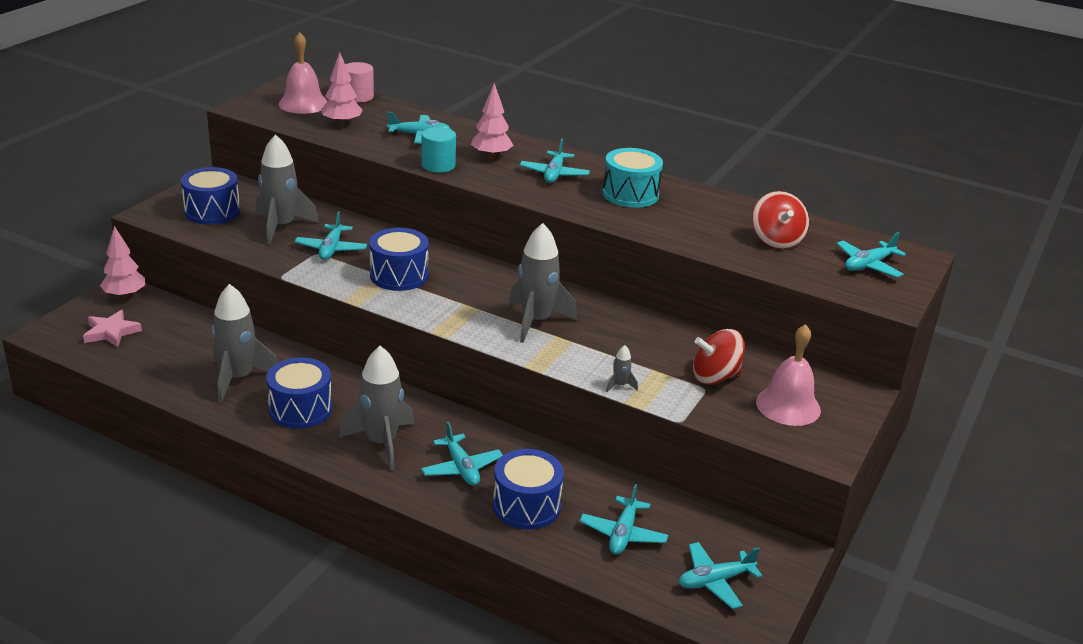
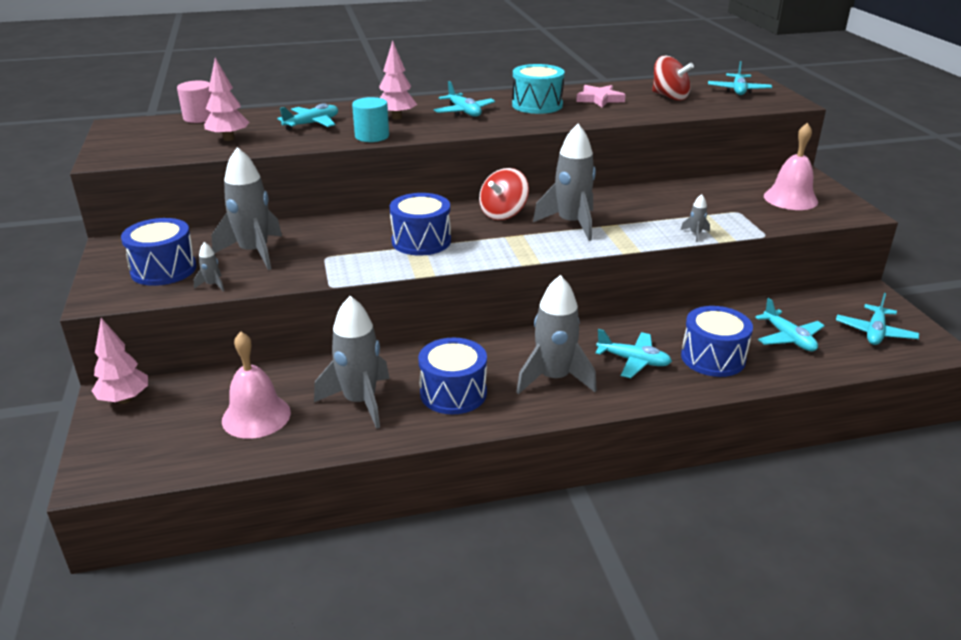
camera: 40 degrees left, 0 degrees up
(111, 332) = (167, 435): pink star -> pink star (599, 99)
(219, 237) = (212, 285): none -> grey rocket
(303, 104) = (160, 137): pink bell -> pink bell (256, 416)
(331, 249) = (331, 248): turquoise plane -> none
(715, 377) = (728, 203): red spinning top -> red spinning top (503, 213)

